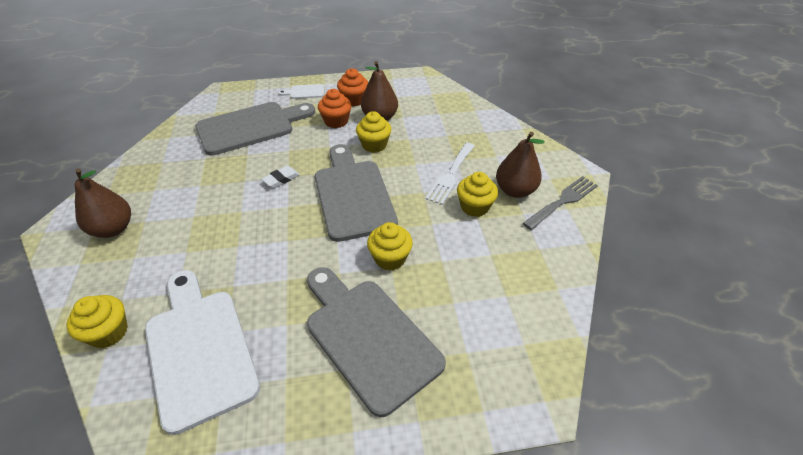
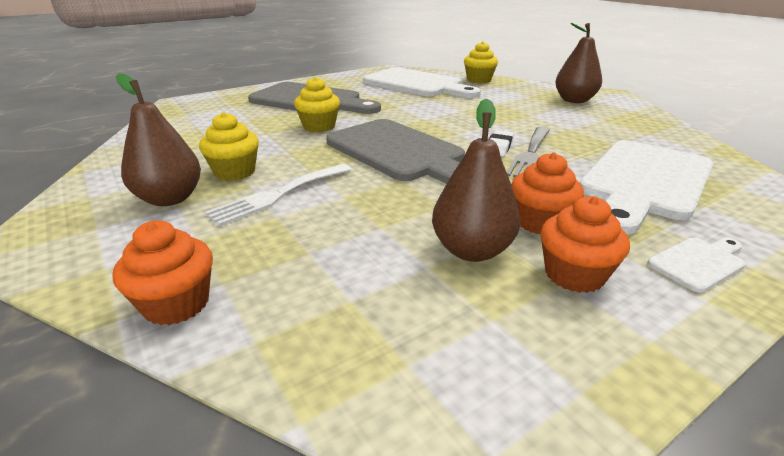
camera: 155 degrees right, 15 degrees down
(250, 127) = (644, 182): grey cutting board -> white cutting board
(374, 145) = (430, 204): yellow cupcake -> none
(451, 175) = (278, 195): white fork -> white fork turned 135 degrees counterclockwise
(501, 128) = (176, 304): none -> orange cupcake
(563, 201) = (91, 202): grey fork -> grey fork (530, 154)

